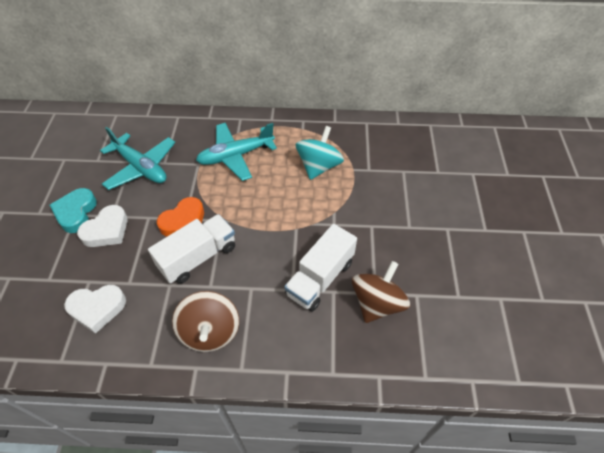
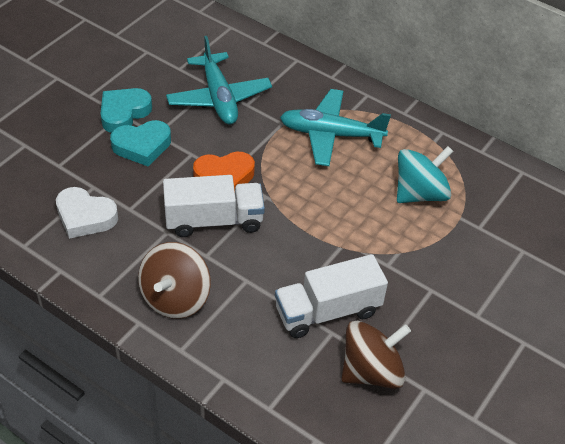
camera: 30 degrees right, 5 degrees down
(107, 230) = (142, 146): white heart -> turquoise heart

